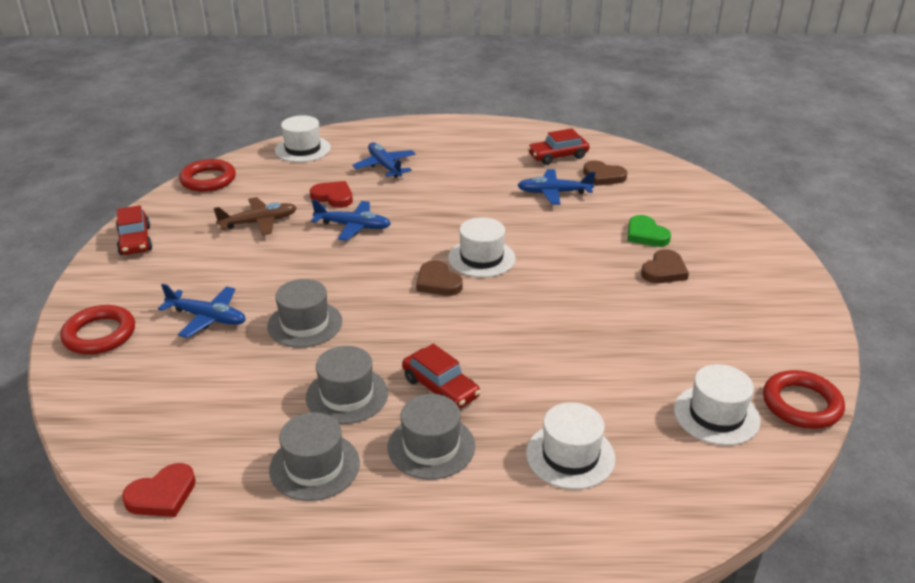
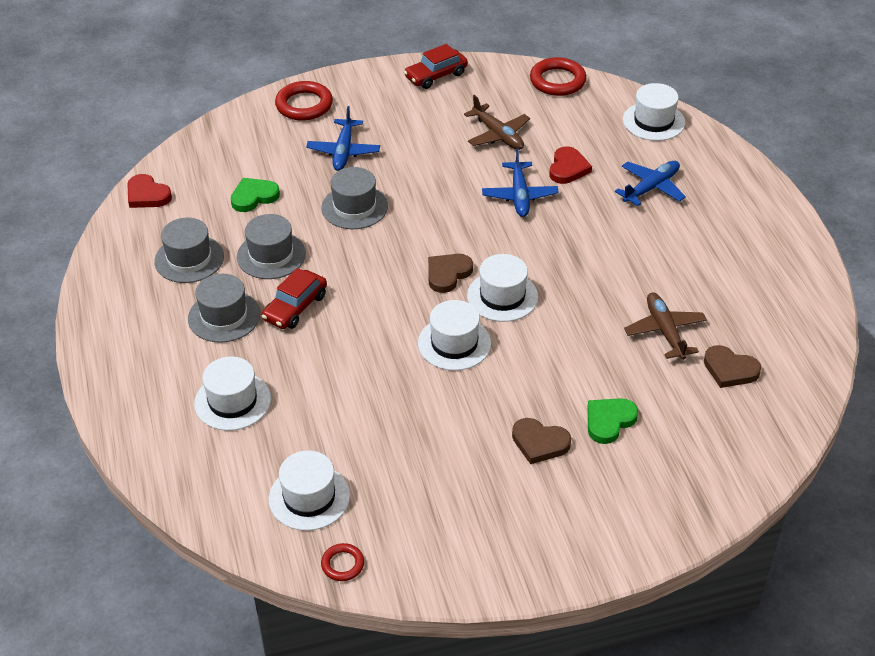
camera: 75 degrees right, 10 degrees up
(236, 396) = (254, 197): none -> green heart
(532, 294) = (454, 343): none -> white hat
(554, 193) = (665, 331): blue plane -> brown plane
(558, 156) = (758, 322): red car -> none
(603, 176) = (730, 369): brown heart -> brown heart turned 75 degrees counterclockwise
(801, 404) = (342, 564): red ring -> red ring, size x0.54

